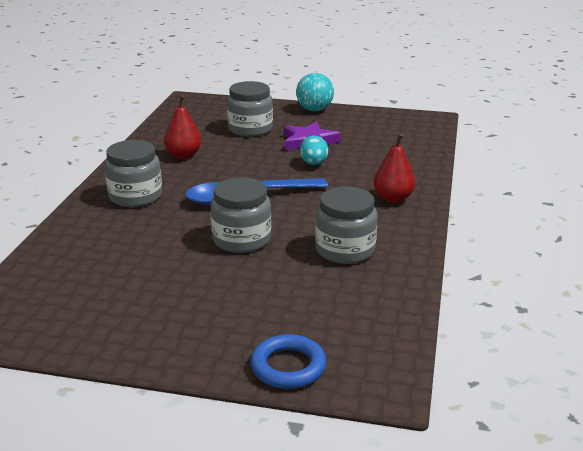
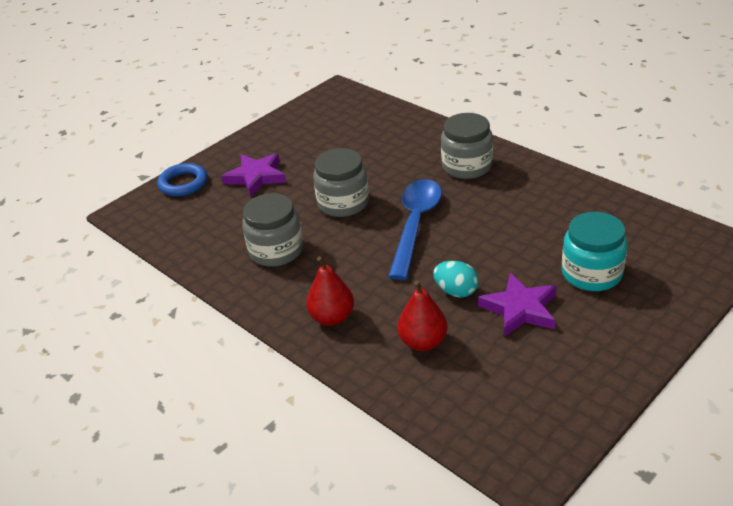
camera: 125 degrees right, 10 degrees up
(183, 155) = (542, 209): red pear -> red pear (423, 342)
(233, 312) = (256, 177): none -> purple star
(250, 129) = (591, 273): grey jar -> turquoise jar
(314, 110) = (634, 354): turquoise ball -> none

